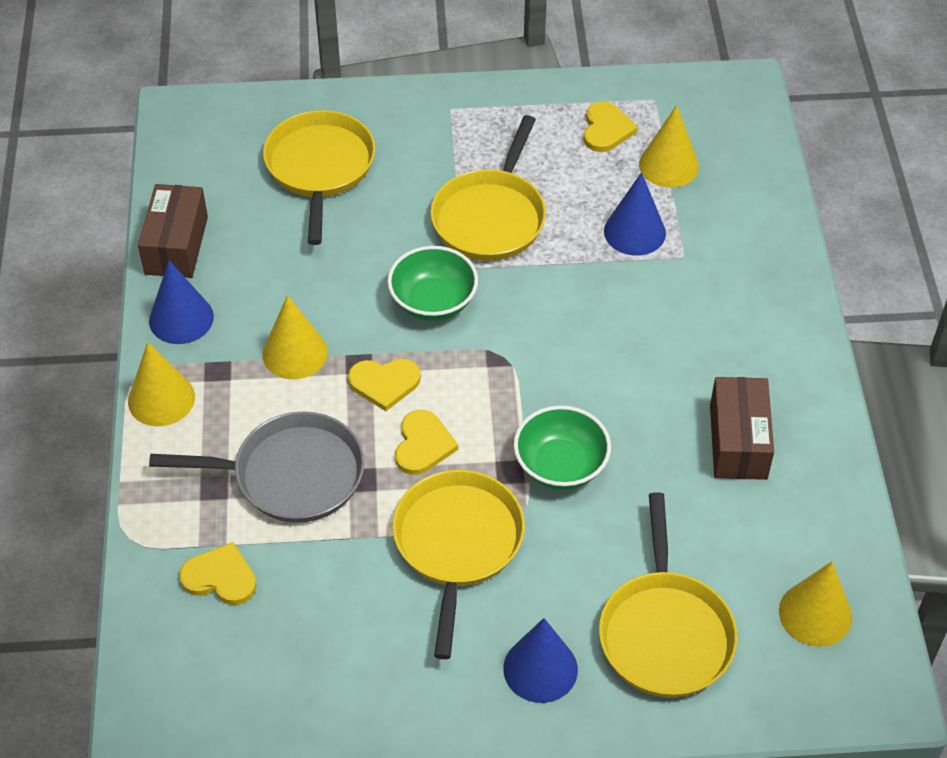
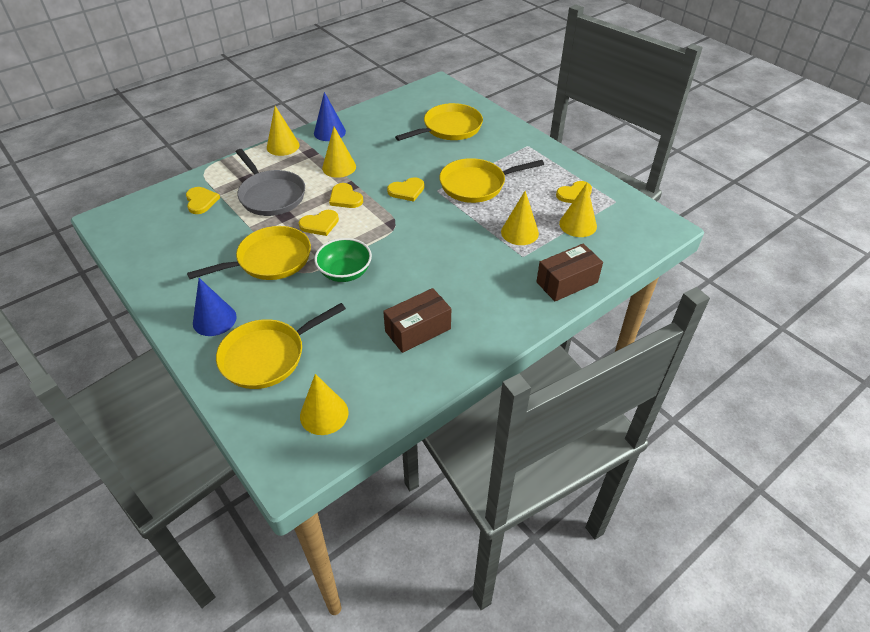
camera: 55 degrees right, 5 degrees down
(176, 245) = (367, 114): brown box -> brown box (567, 282)
(433, 302) = (407, 191): green bowl -> yellow heart
(634, 232) = (519, 232): blue cone -> yellow cone

